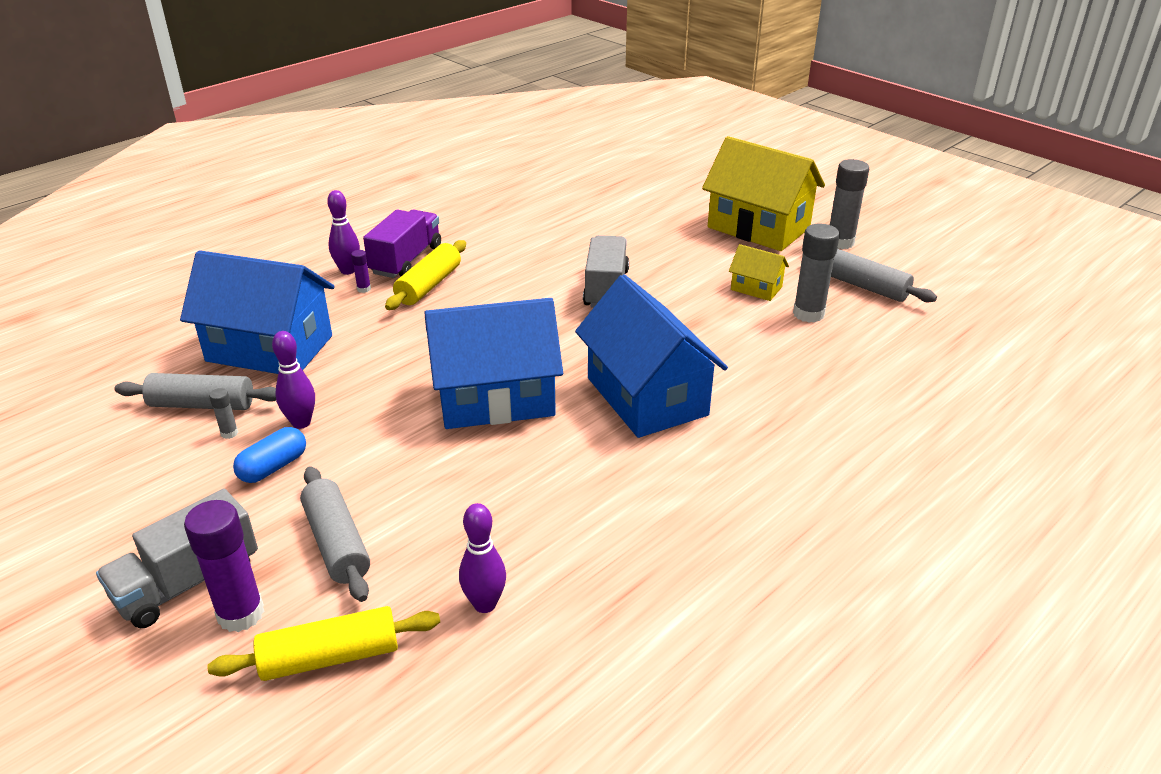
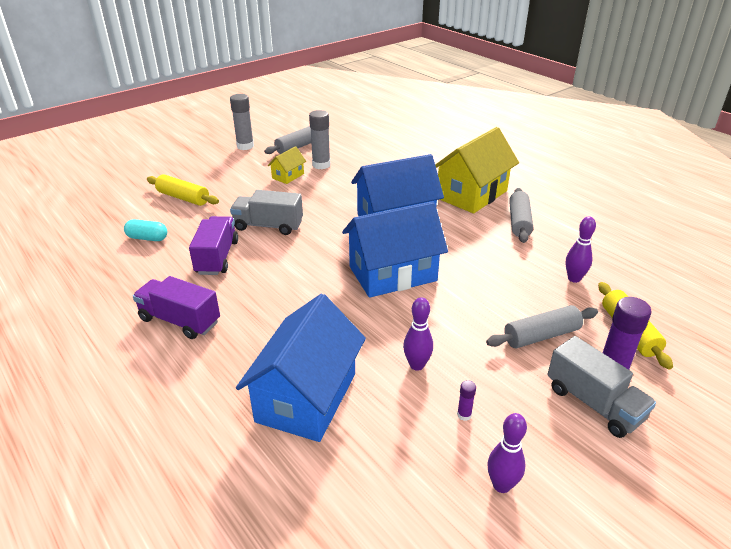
camera: 85 degrees left, 0 degrees up
(202, 404) = (389, 432): grey rolling pin -> grey rolling pin (519, 222)
(229, 433) = (429, 407): grey glue stick -> none
(273, 467) = (470, 374): blue capsule -> none
(348, 271) = (182, 357): purple bowling pin -> purple bowling pin (501, 485)
(364, 289) = (221, 344): purple glue stick -> purple glue stick (464, 415)
(428, 285) = (231, 306): yellow rolling pin -> yellow rolling pin (183, 198)
(495, 398) = (392, 274): blue house -> blue house turned 75 degrees clockwise
(526, 263) = (217, 257): none -> purple truck
(563, 216) = (147, 238): none -> turquoise capsule
(758, 228) = (213, 167): yellow house -> yellow house (472, 194)

